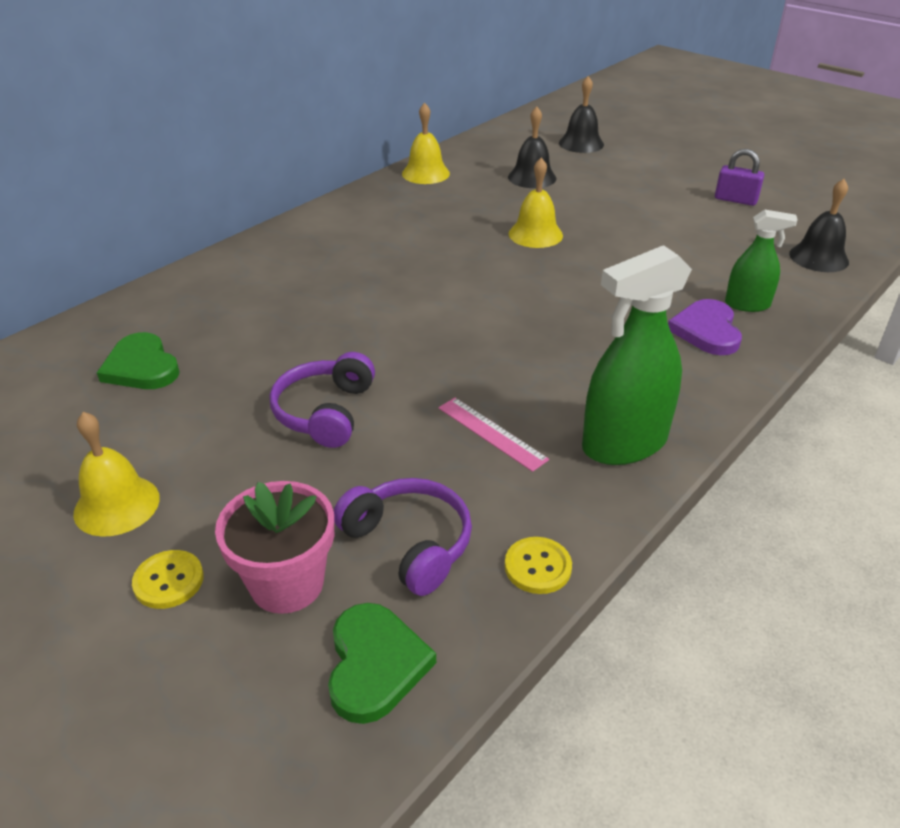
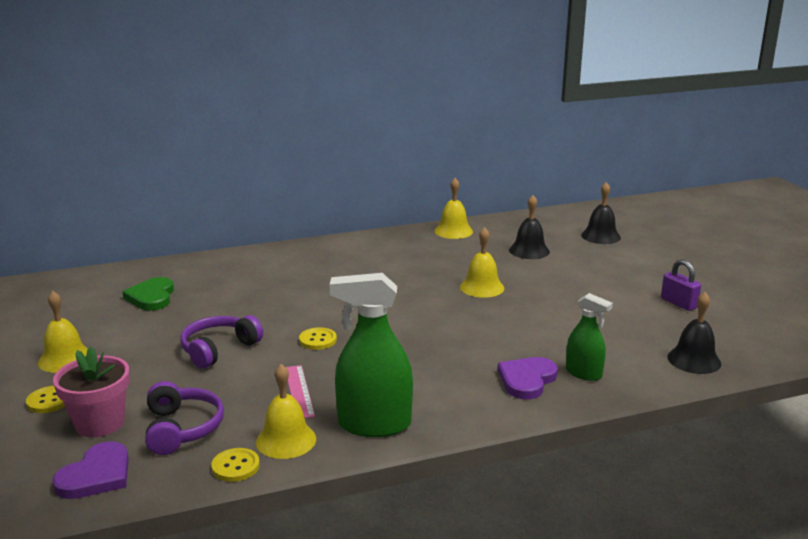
camera: 30 degrees right, 15 degrees down
(375, 664) = (96, 475): green heart -> purple heart
(434, 357) = (318, 340): none -> yellow button
(553, 505) = (286, 440): none -> yellow bell

